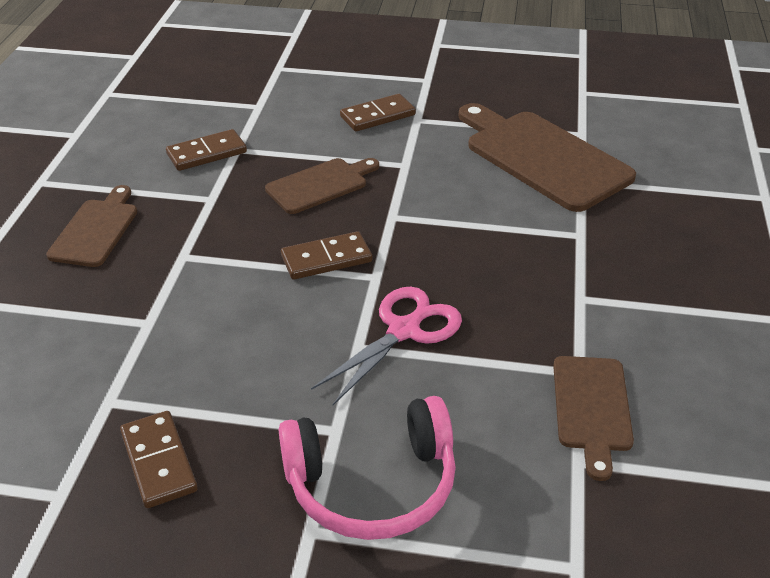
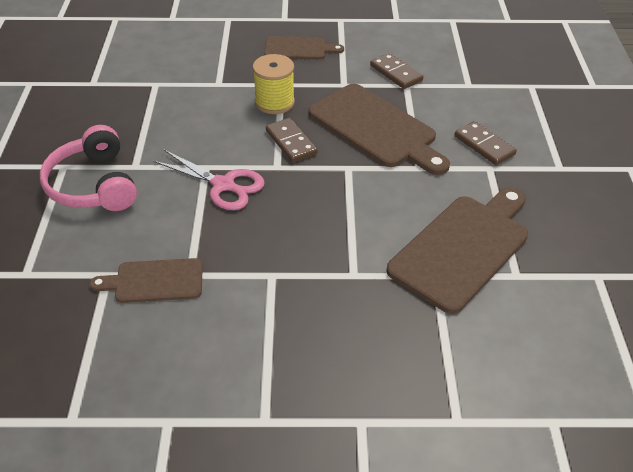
camera: 80 degrees right, 5 degrees up
(159, 461) = (113, 108): brown domino -> none
(226, 266) = (274, 102): none -> yellow spool
(320, 185) = (376, 128): brown cutting board -> brown cutting board, size x1.76

